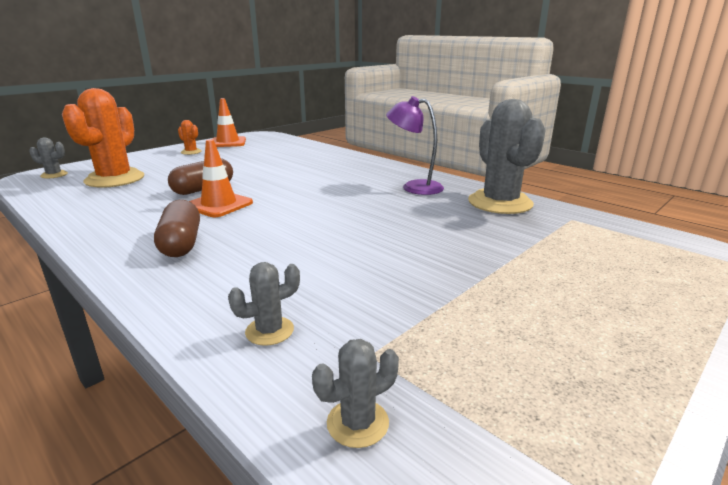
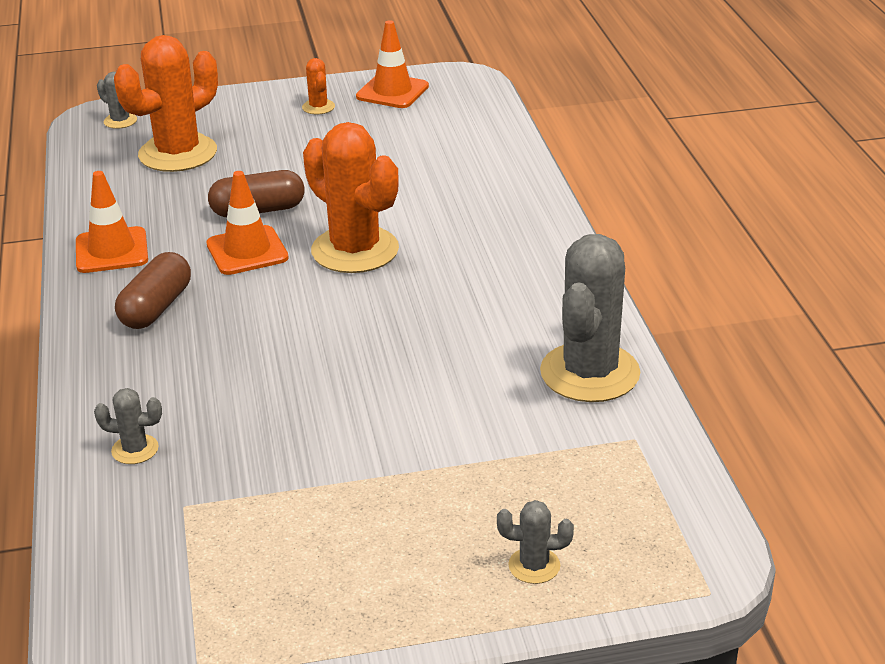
camera: 35 degrees right, 10 degrees up
(108, 226) = (111, 251): none -> orange traffic cone
(291, 191) = (355, 250): none -> orange cactus
(357, 423) = (117, 550): grey cactus -> grey cactus (534, 566)
(414, 187) = (522, 298): purple lamp -> none

